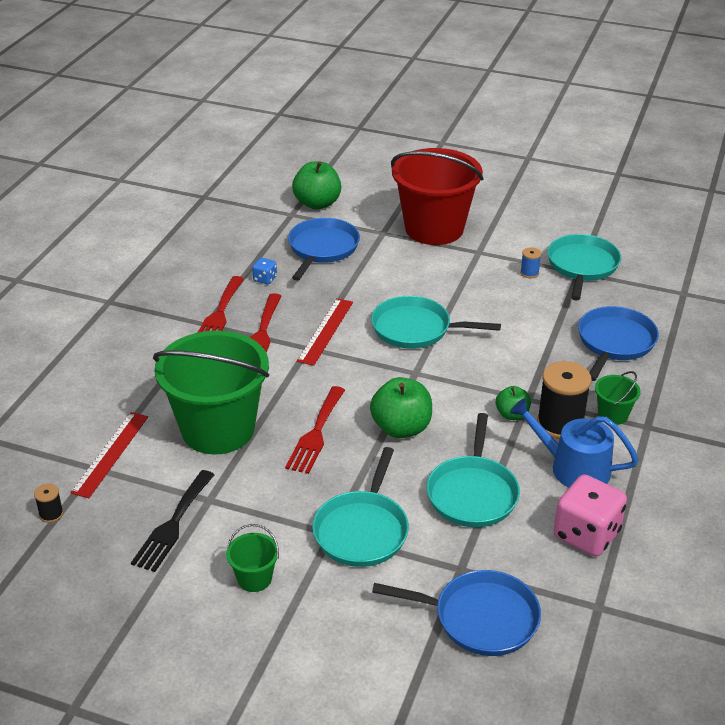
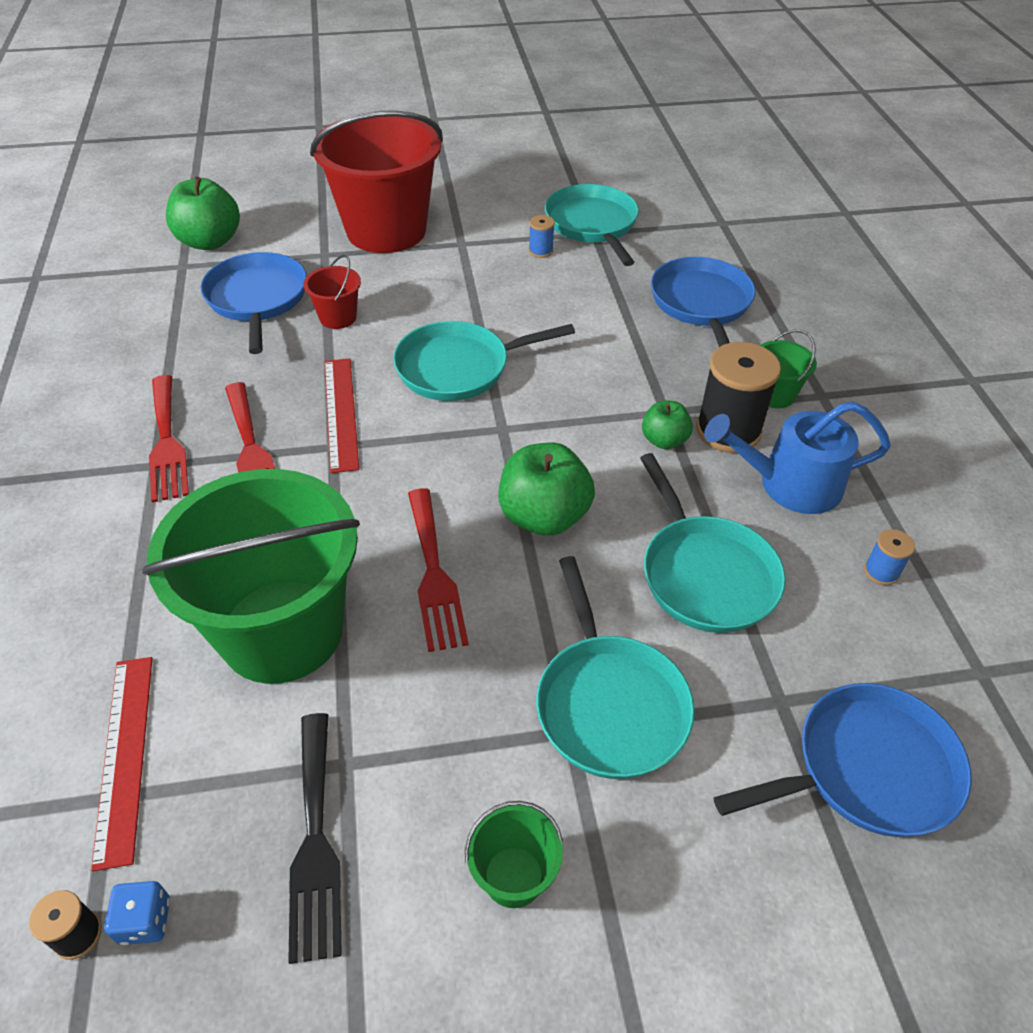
camera: 30 degrees left, 10 degrees up
(265, 279) = (203, 367): blue dice -> blue dice (145, 921)
(363, 275) = (338, 317): none -> red bucket
(586, 535) = (881, 572): pink dice -> blue spool

